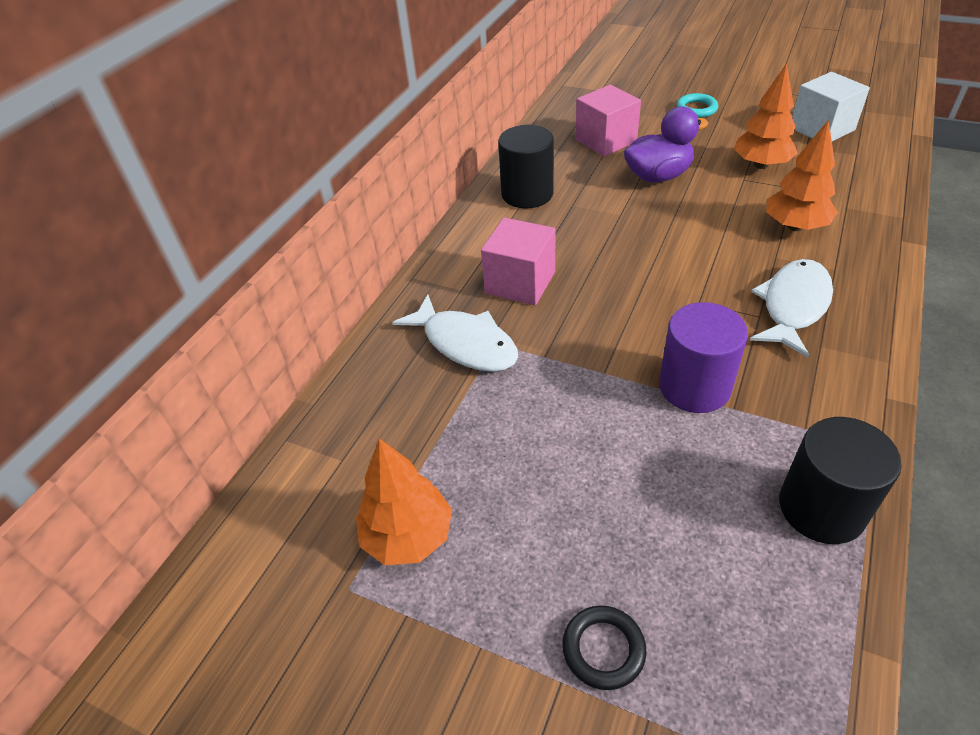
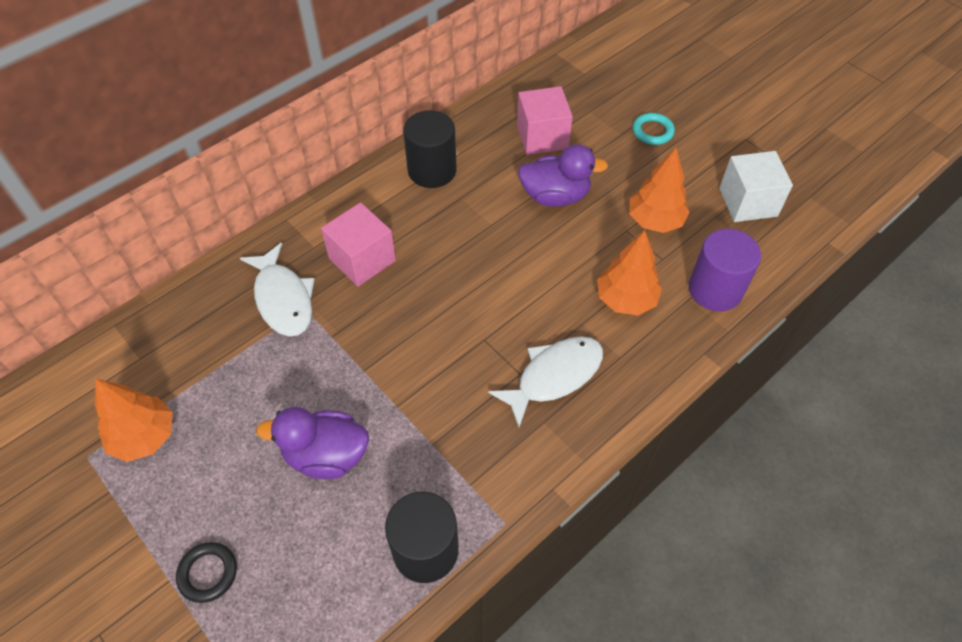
camera: 20 degrees right, 10 degrees up
(635, 465) = (326, 455): none -> purple duck
(694, 387) = (418, 413): purple cylinder -> purple cylinder (715, 289)

